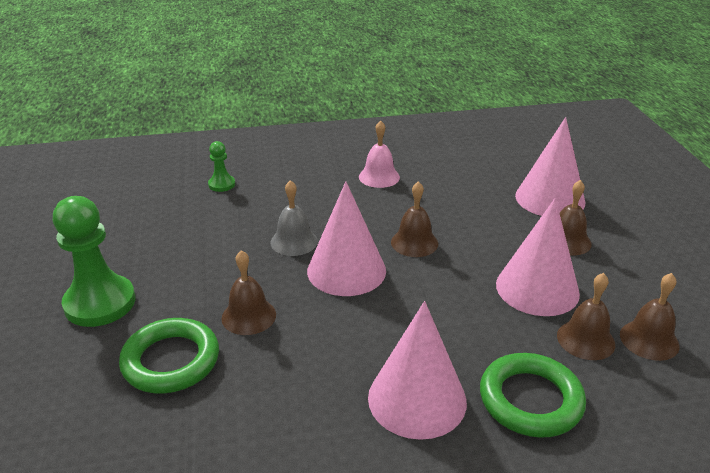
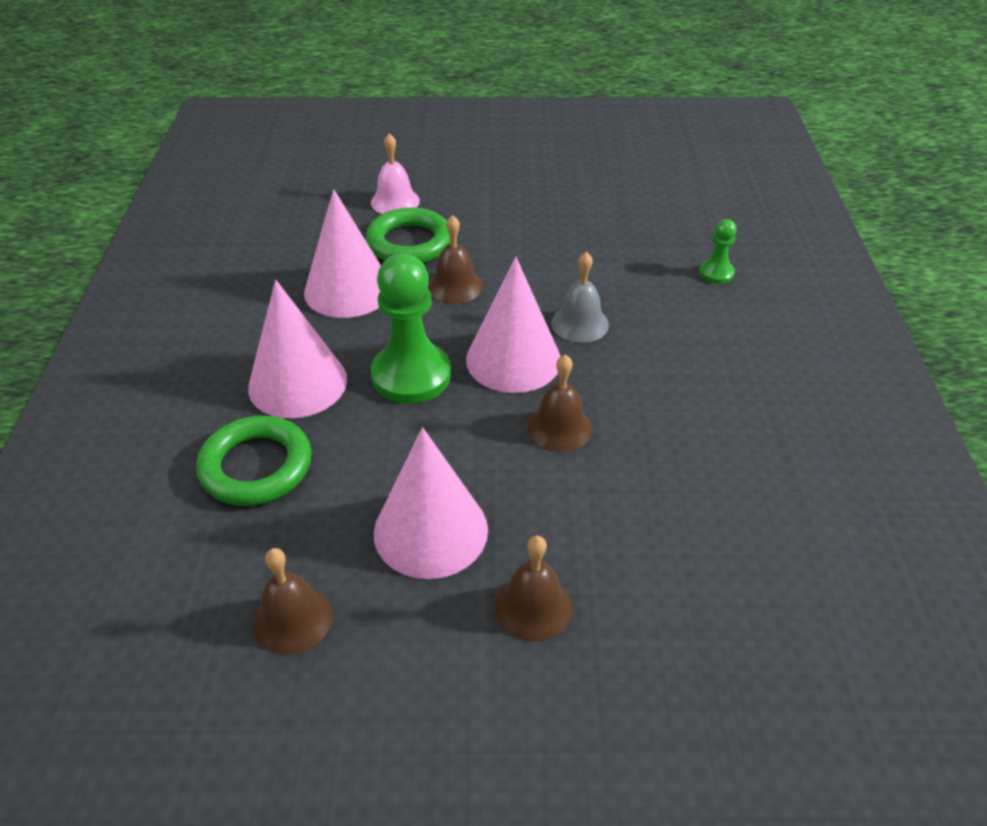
camera: 100 degrees right, 10 degrees up
(100, 303) = (501, 204): green pawn -> green pawn (411, 375)
(379, 177) = (739, 419): pink bell -> pink bell (395, 201)
(550, 199) = (664, 628): pink cone -> pink cone (348, 290)
(585, 339) = (320, 548): brown bell -> none

